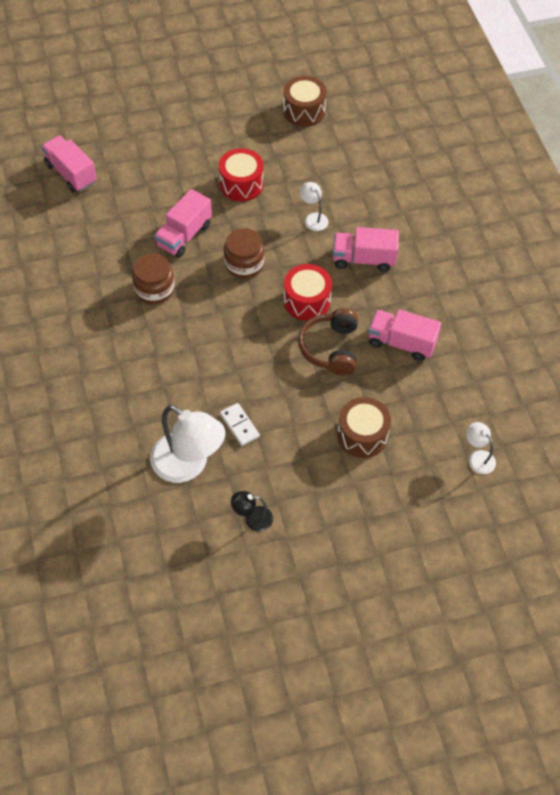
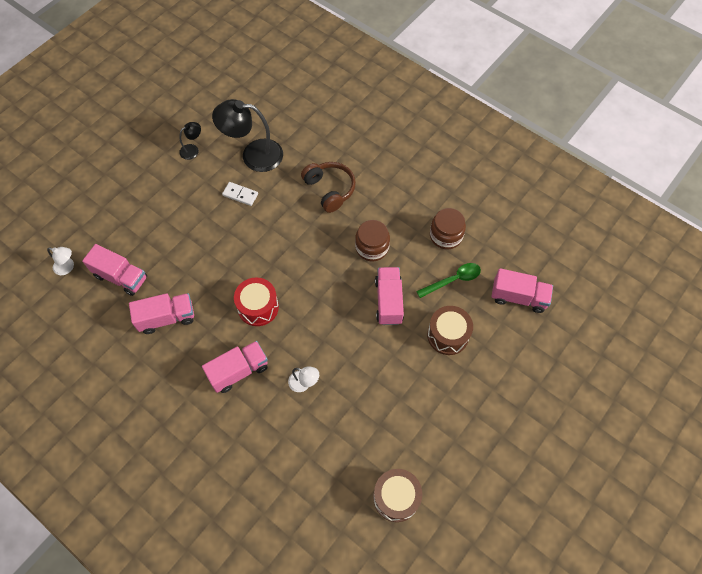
camera: 145 degrees right, 5 degrees up
(111, 218) = (453, 280): none -> green spoon
(188, 465) = (253, 155): white lamp -> black lamp
(241, 184) = (385, 377): red drum -> none
(244, 264) = (326, 307): brown jar -> brown jar (446, 236)
(331, 348) = (216, 282): brown headphones -> brown headphones (329, 189)
(362, 435) = (156, 236): brown drum -> brown drum (448, 335)
(425, 412) = (121, 277): none -> pink truck

